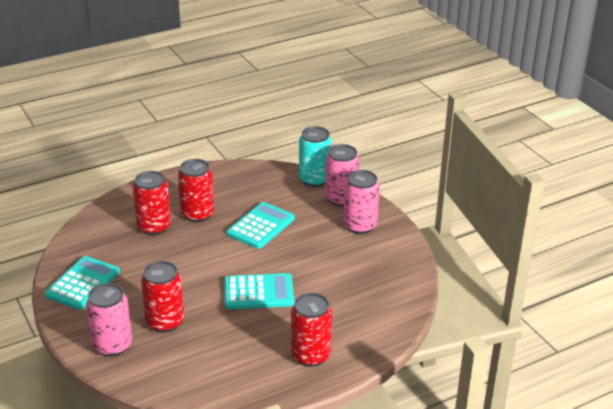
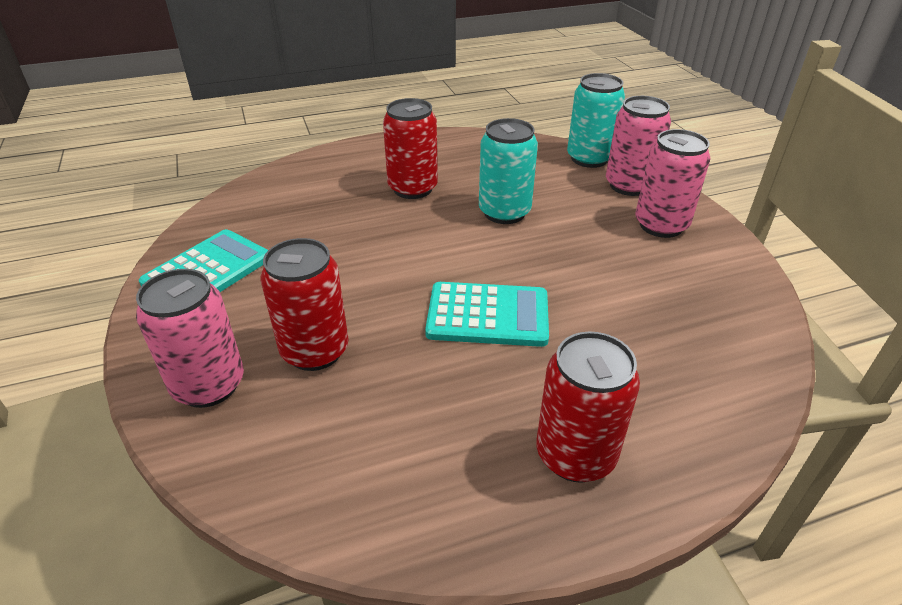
camera: 10 degrees right, 5 degrees up
(154, 227) = (345, 200): red can -> none
(261, 226) = (504, 212): turquoise calculator -> turquoise can

